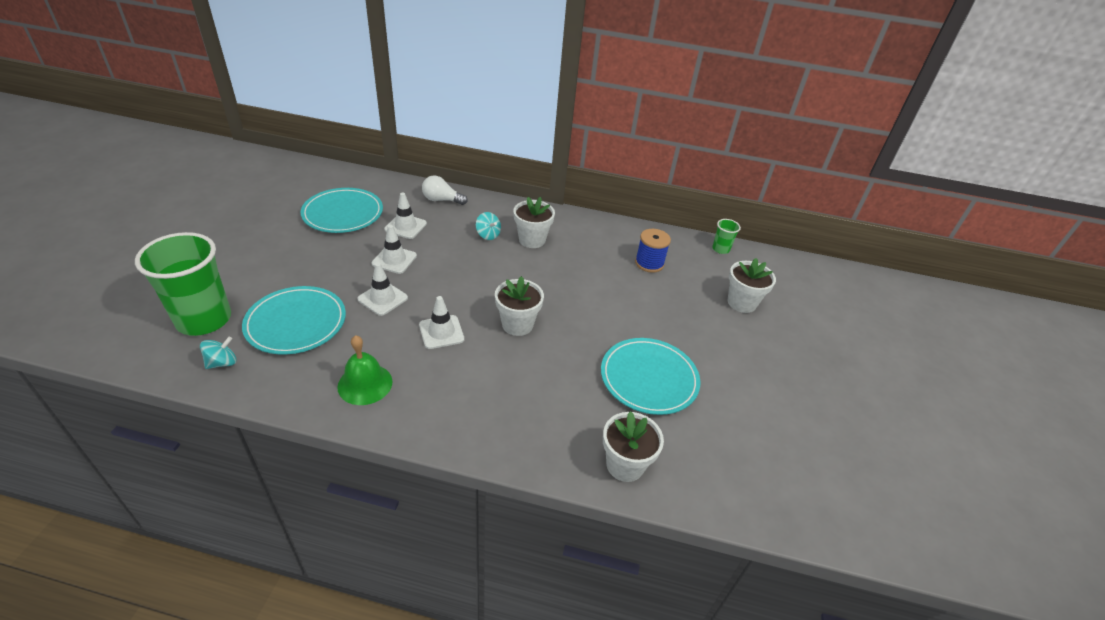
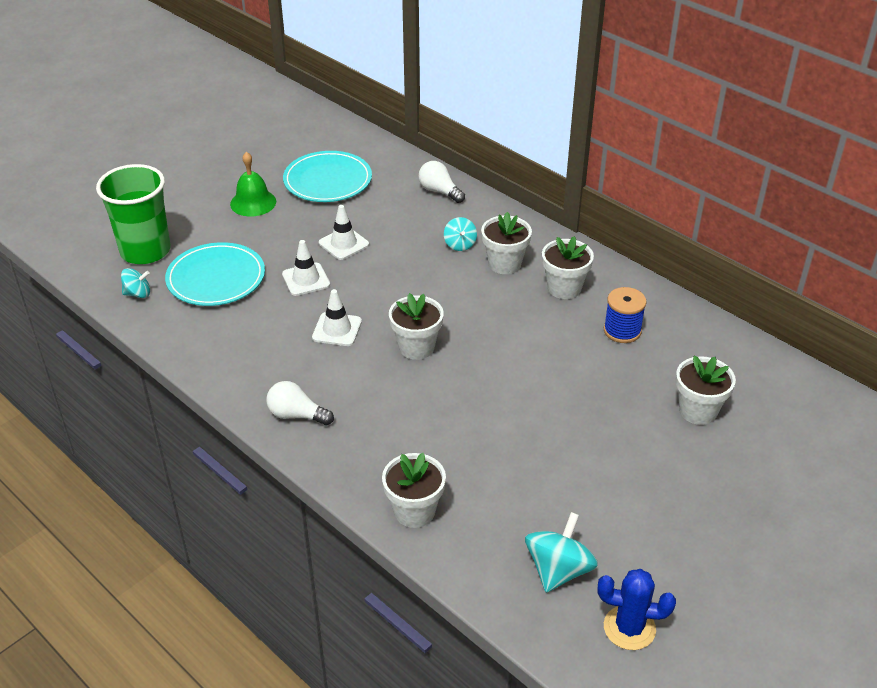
camera: 35 degrees right, 0 degrees up
(365, 384) = (237, 352): green bell -> green bell (253, 202)
(405, 226) = (380, 211): white traffic cone -> none
(462, 421) = (296, 415): none -> white light bulb
(587, 245) = (564, 288): none -> white flower pot
(649, 378) = (509, 447): turquoise plate -> none
(720, 249) = (734, 342): green cup -> none
(764, 463) = (558, 570): none -> turquoise spinning top
(845, 486) = (629, 628): none -> blue cactus

